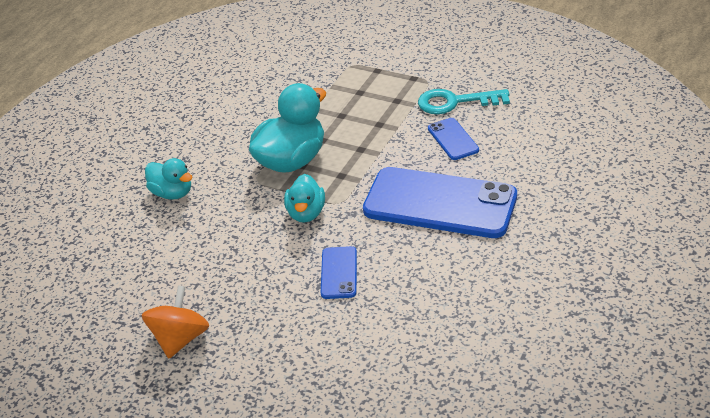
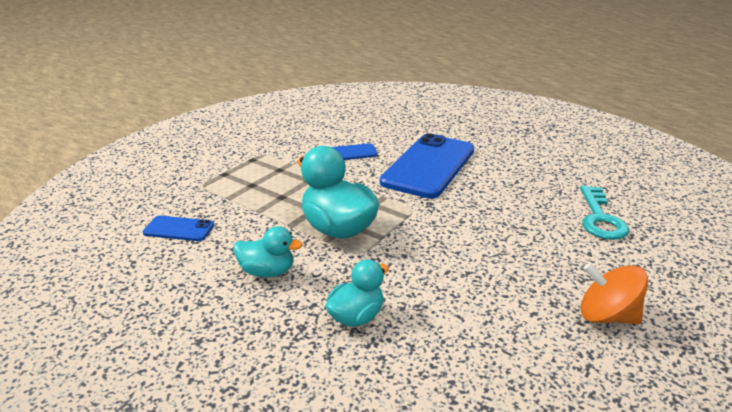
camera: 85 degrees left, 10 degrees down
(306, 213) = (423, 226): turquoise duck -> turquoise duck (267, 271)
(339, 273) = (507, 216): blue phone -> blue phone (179, 229)
(455, 102) = (302, 147): turquoise key -> turquoise key (600, 218)

